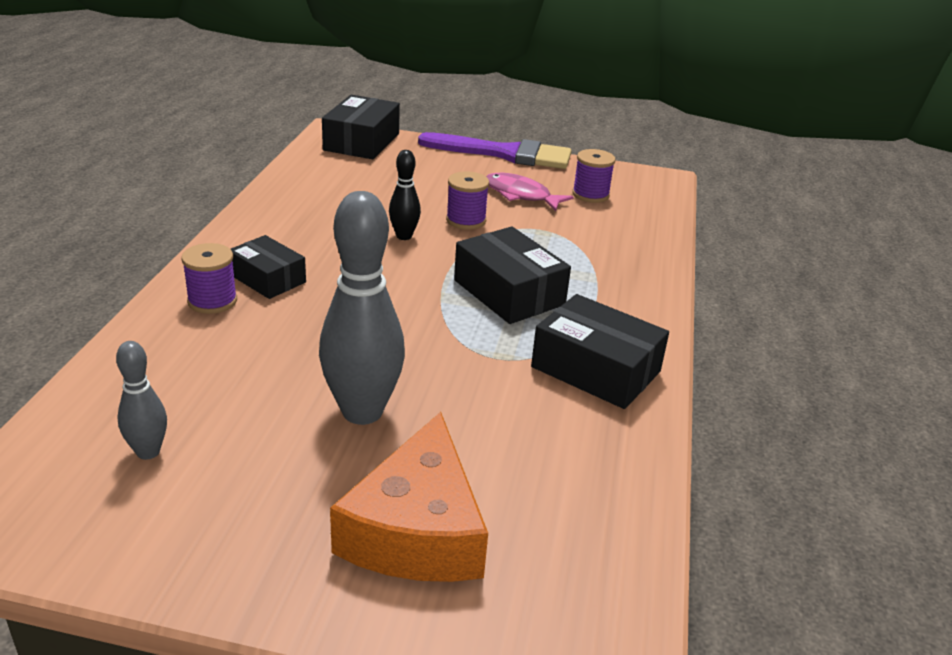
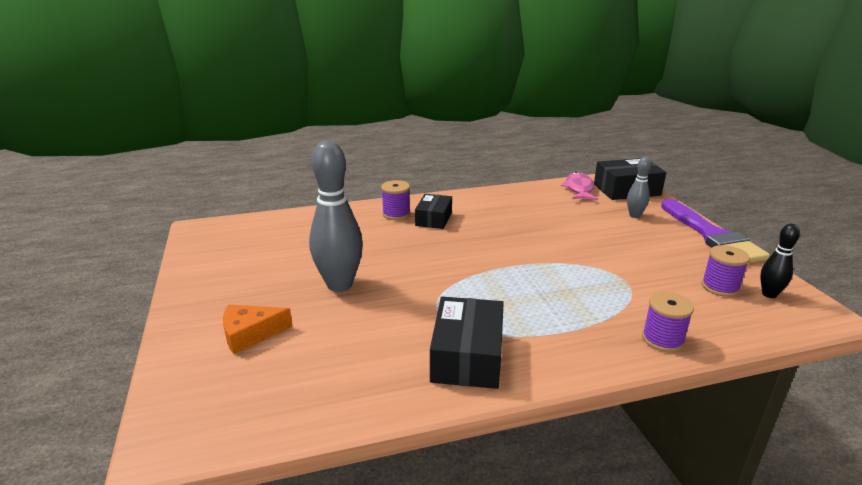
camera: 65 degrees right, 5 degrees down
(148, 452) = (265, 244): grey bowling pin -> grey bowling pin (634, 215)
(404, 236) = (535, 238): black bowling pin -> black bowling pin (769, 294)
(417, 529) = (250, 334): orange cheese -> orange cheese, size x0.59
(466, 220) = (589, 251): purple spool -> purple spool (662, 339)
(509, 292) = (520, 293): black box -> none
(520, 195) = (661, 259): pink fish -> pink fish (579, 189)

